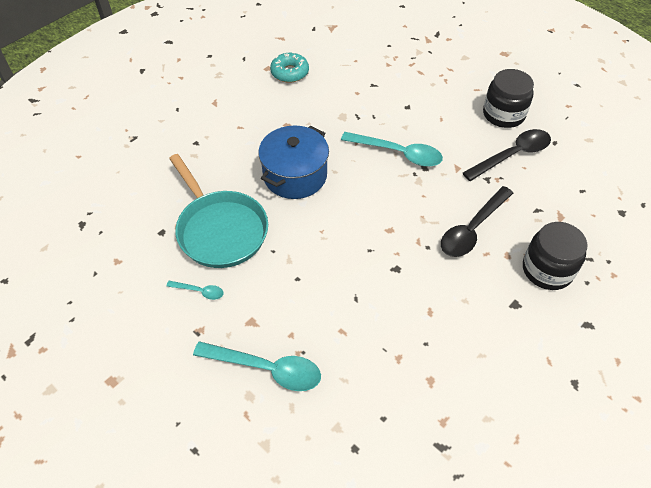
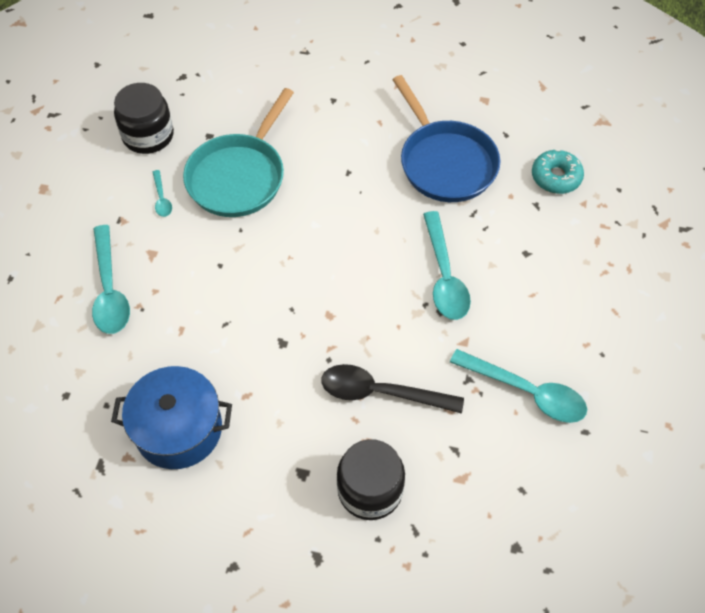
camera: 60 degrees right, 5 degrees up
(289, 72) = (493, 121): turquoise donut -> turquoise donut (556, 177)
(295, 175) = (346, 200): blue pot -> blue pot (179, 429)
(304, 110) = (445, 162): none -> blue pan
(503, 114) = (592, 357): black jar -> black jar (148, 135)
(512, 155) = (527, 392): black spoon -> turquoise spoon

